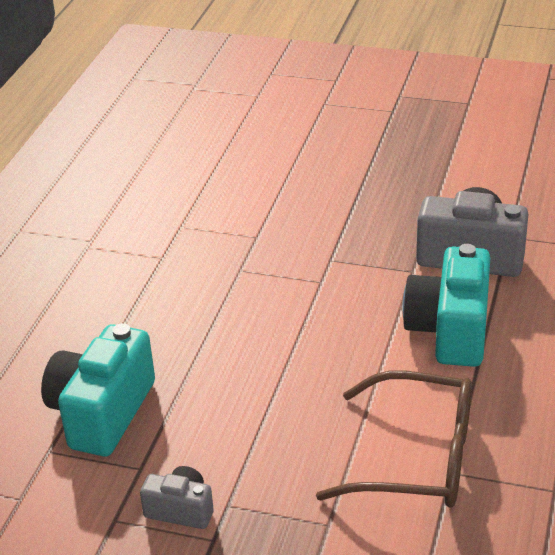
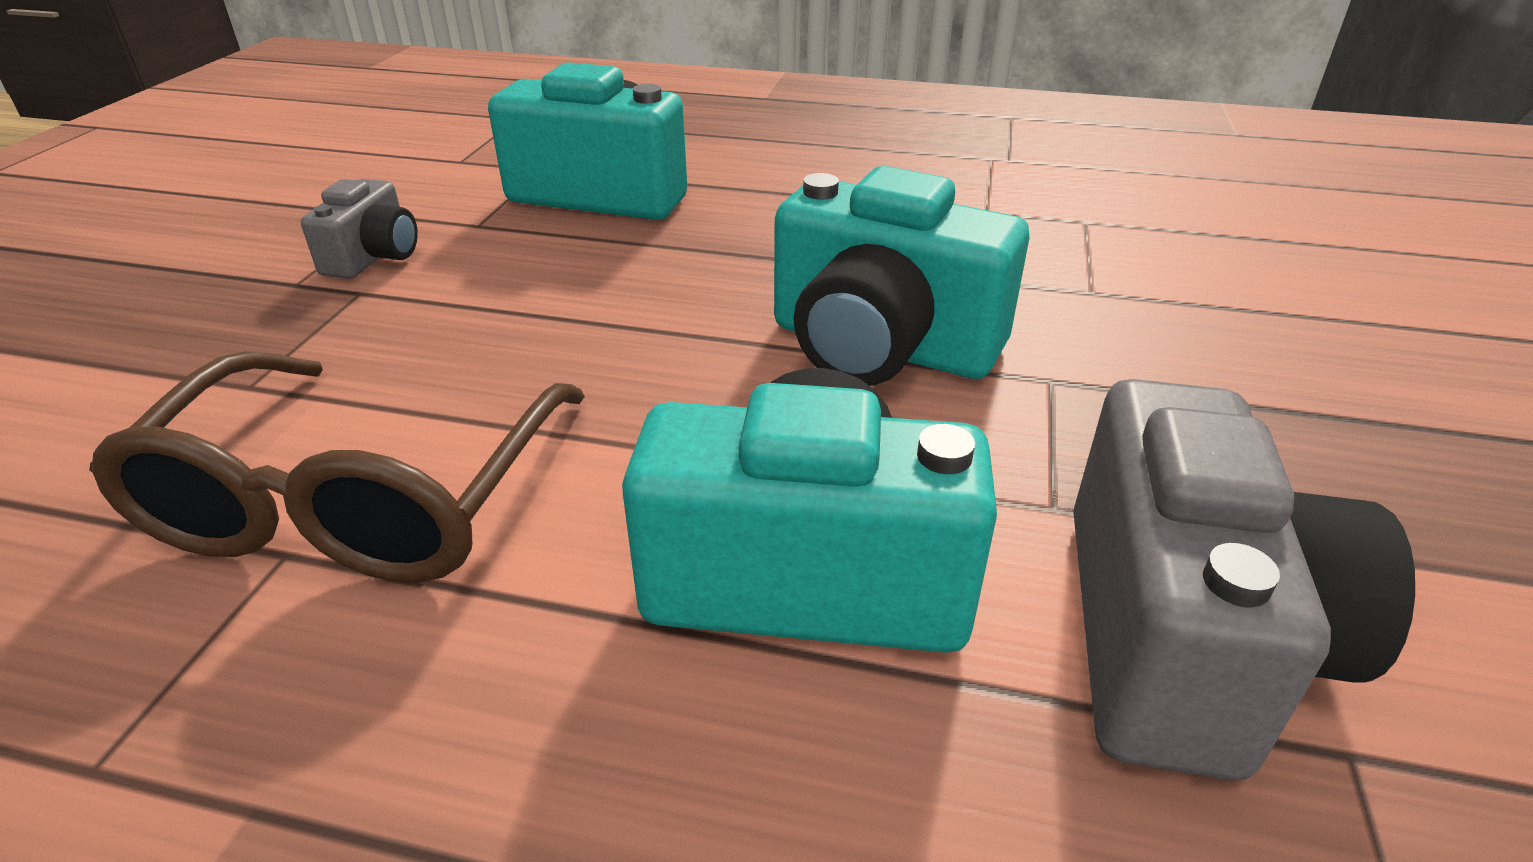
camera: 85 degrees right, 0 degrees up
(302, 304) = (881, 347): none -> turquoise camera

